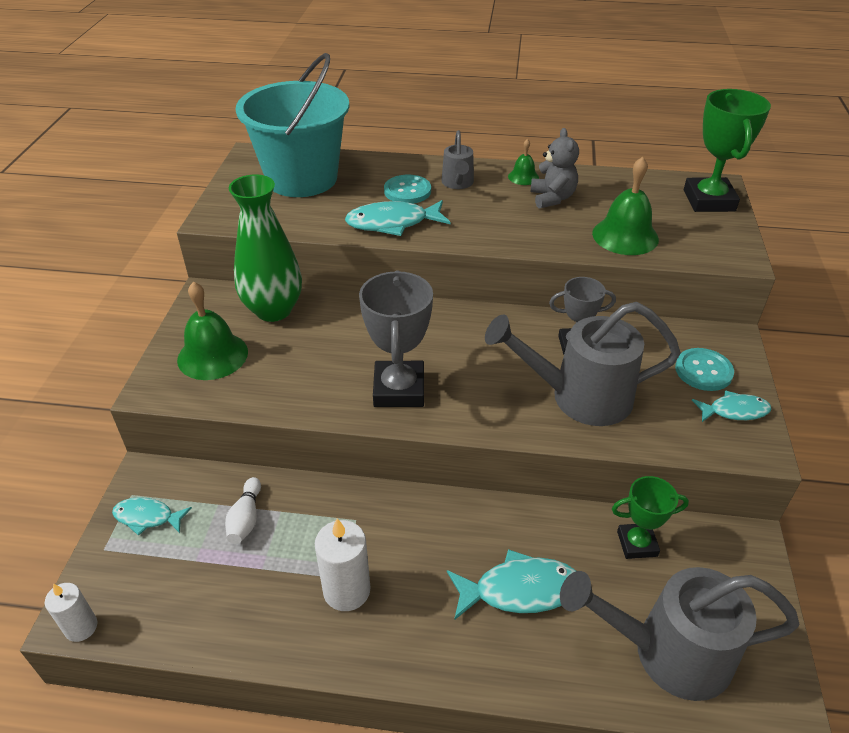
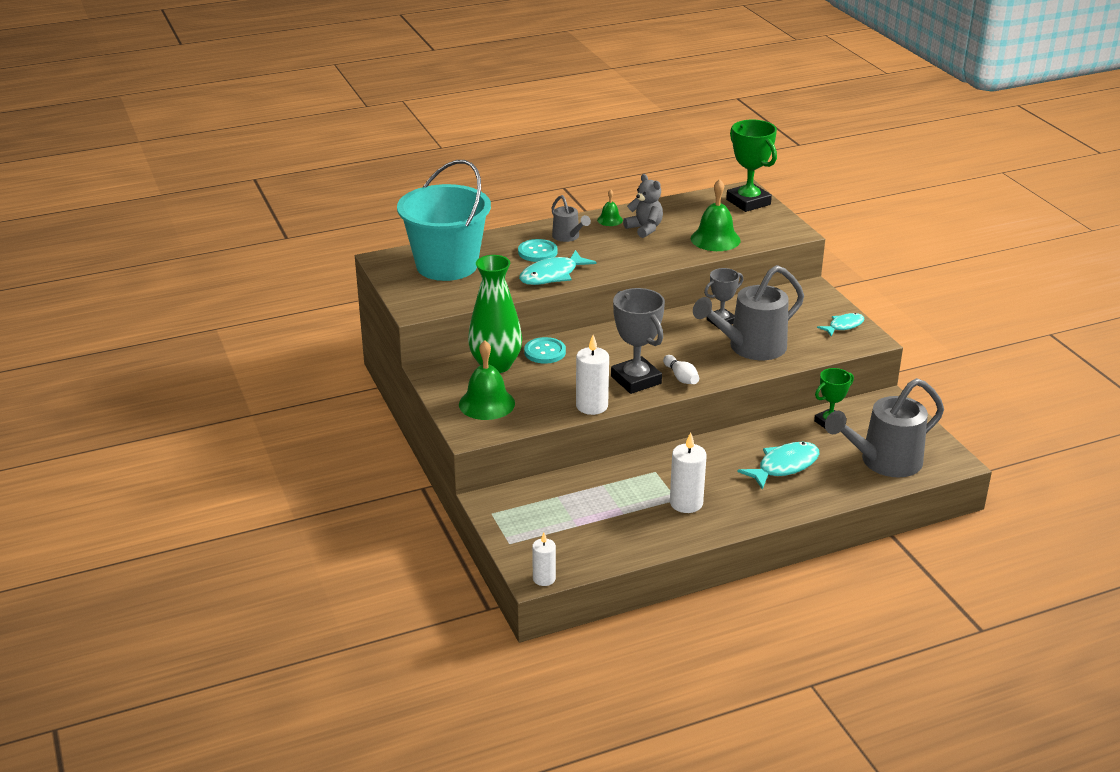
camera: 30 degrees left, 10 degrees down
(147, 517) = (518, 519): turquoise fish -> none
(246, 518) = (584, 496): white bowling pin -> white bowling pin (681, 377)
(315, 406) = (592, 406): none -> white candle
(703, 371) = (810, 311): turquoise button -> turquoise button (545, 352)

